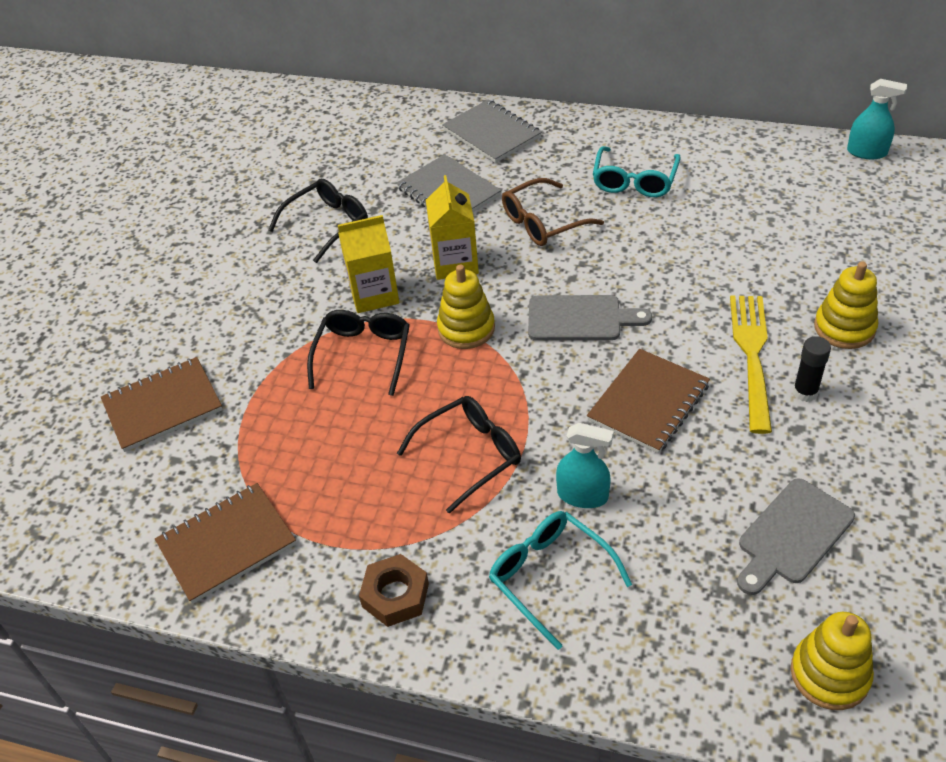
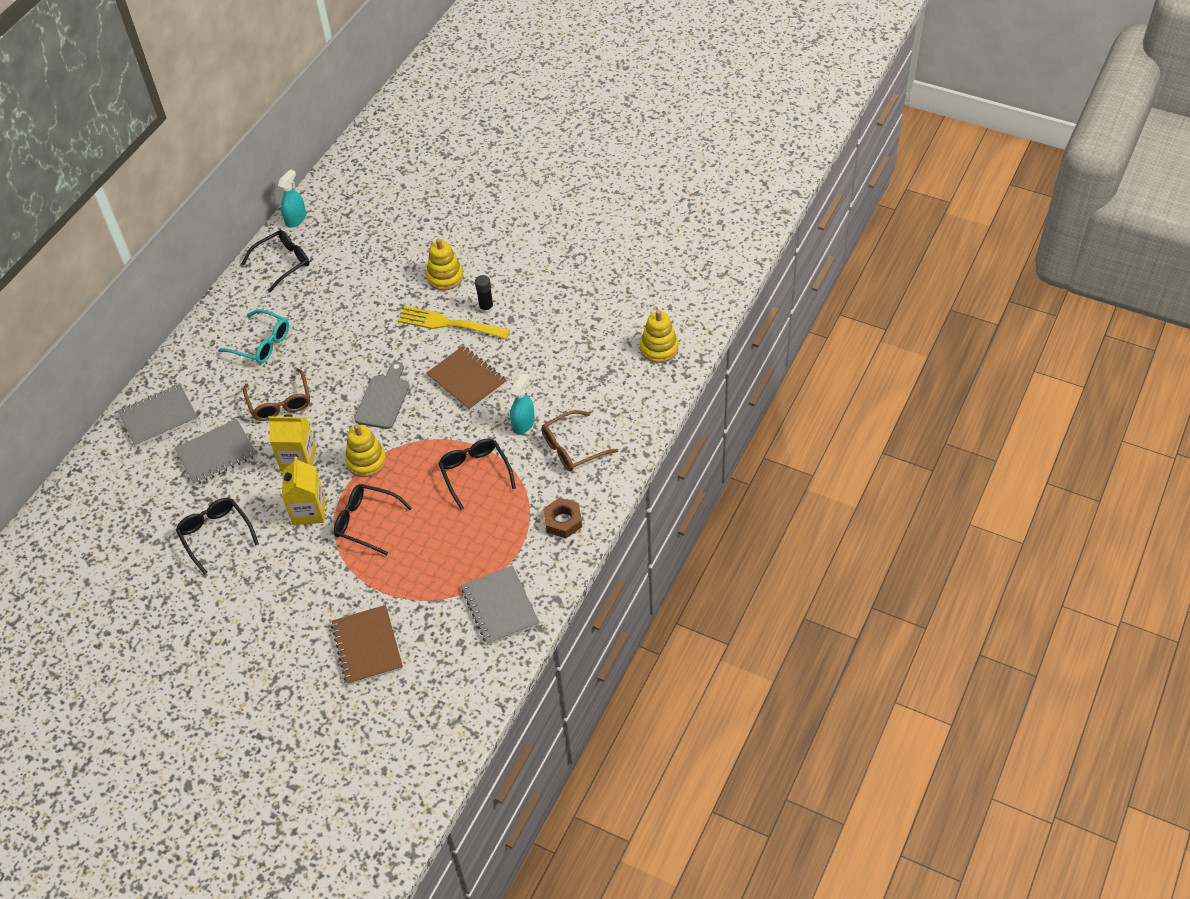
camera: 80 degrees left, 5 degrees up
(227, 544) = (500, 606): brown notebook -> grey notebook
(549, 576) = (572, 448): turquoise glasses -> brown glasses
(781, 162) = (283, 263): none -> black glasses
(792, 535) = (578, 340): grey cutting board -> none

